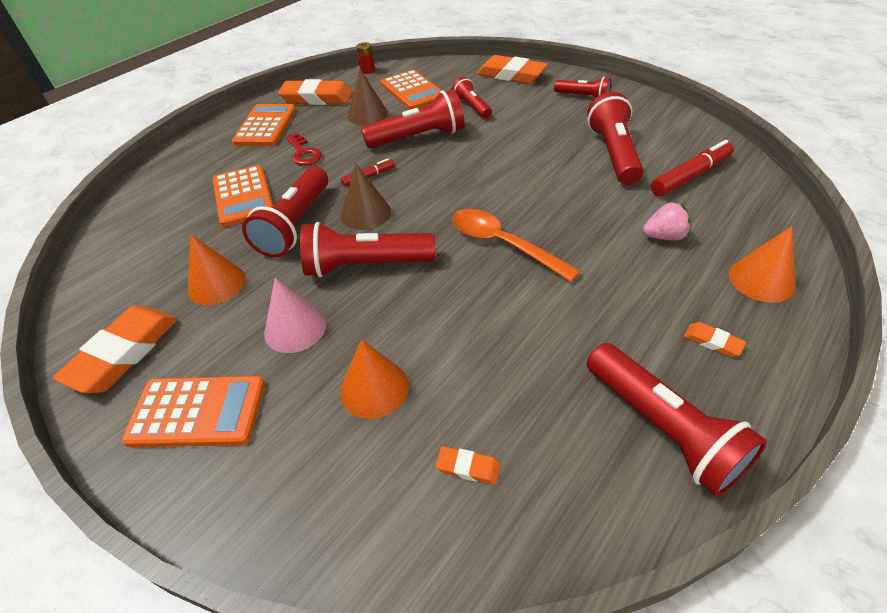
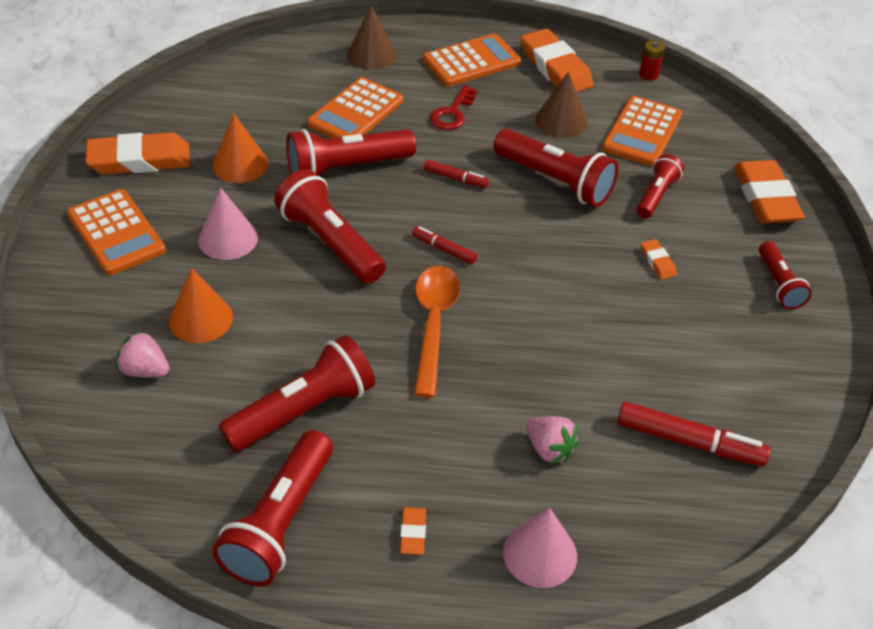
camera: 50 degrees right, 0 degrees up
(365, 213) = (399, 205): brown cone -> brown cone (371, 54)
(404, 463) = (145, 370): none -> pink strawberry
(432, 209) = (444, 249): none -> red marker
(468, 467) = (164, 410): orange eraser -> orange eraser (657, 262)
(613, 153) = (673, 356): red flashlight -> red flashlight (304, 411)
(761, 280) = (540, 554): orange cone -> pink cone

